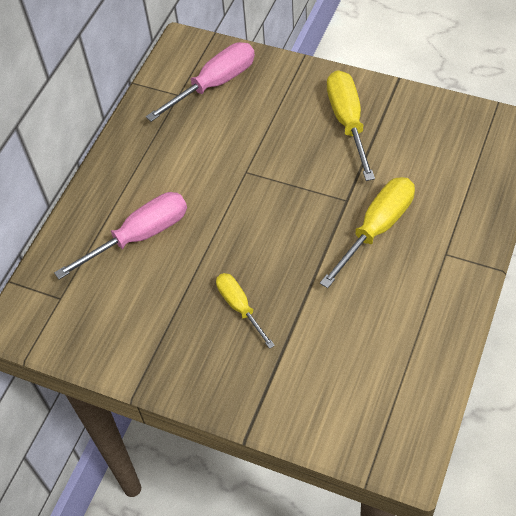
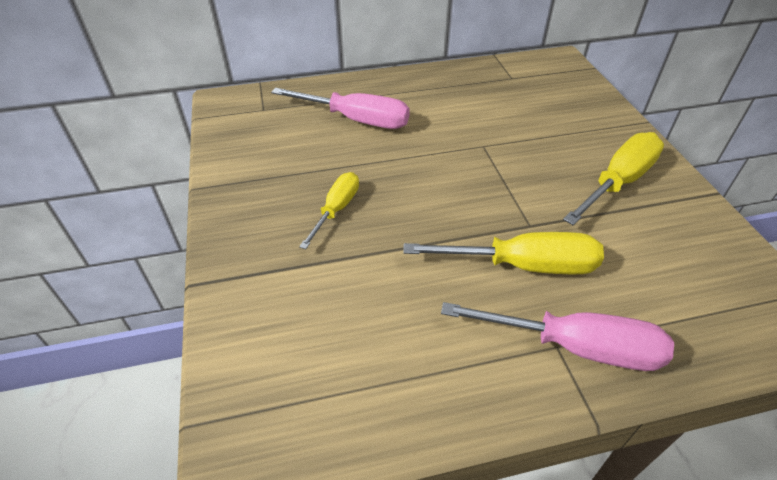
camera: 50 degrees right, 10 degrees down
(215, 83) = (547, 89): pink screwdriver -> pink screwdriver (577, 347)

